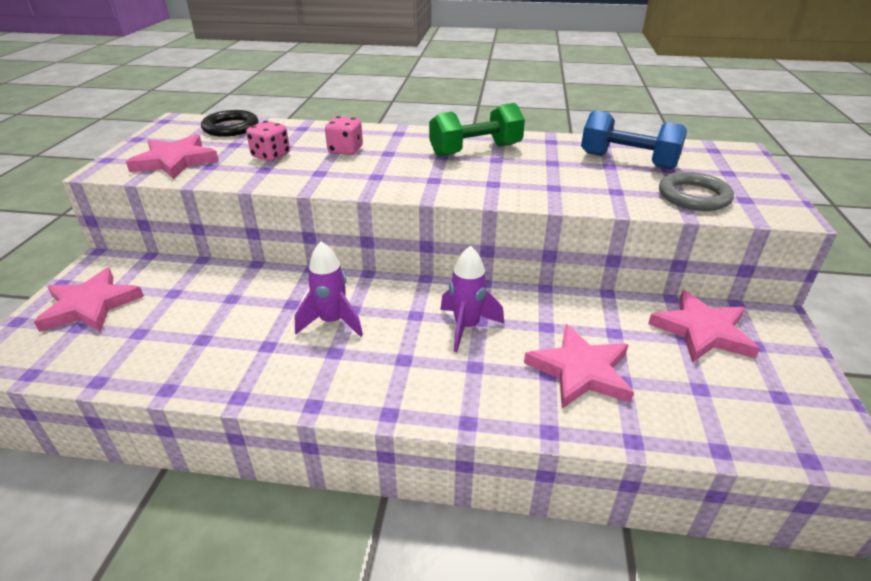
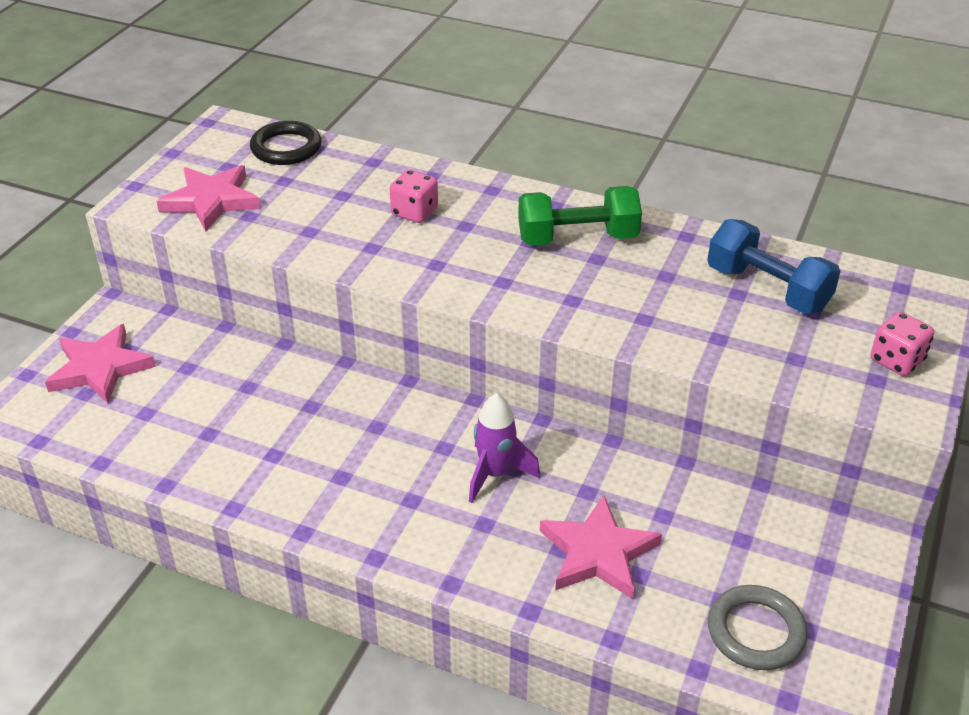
camera: 15 degrees right, 5 degrees up
(271, 156) = (323, 209): pink dice -> pink dice (896, 361)
(332, 322) = (349, 439): purple rocket -> none
(693, 196) = (812, 363): grey ring -> grey ring (755, 631)
(702, 331) = (770, 534): pink star -> none

